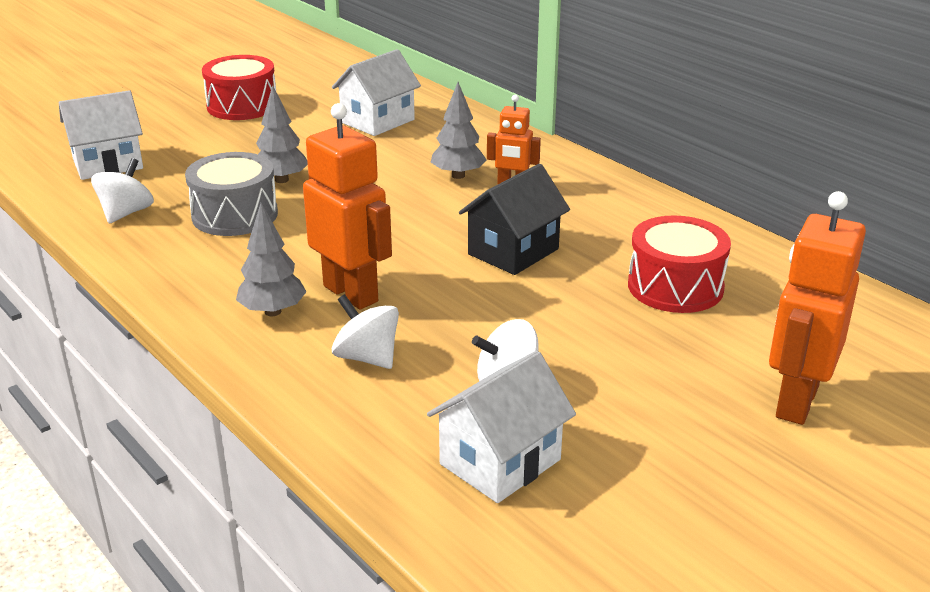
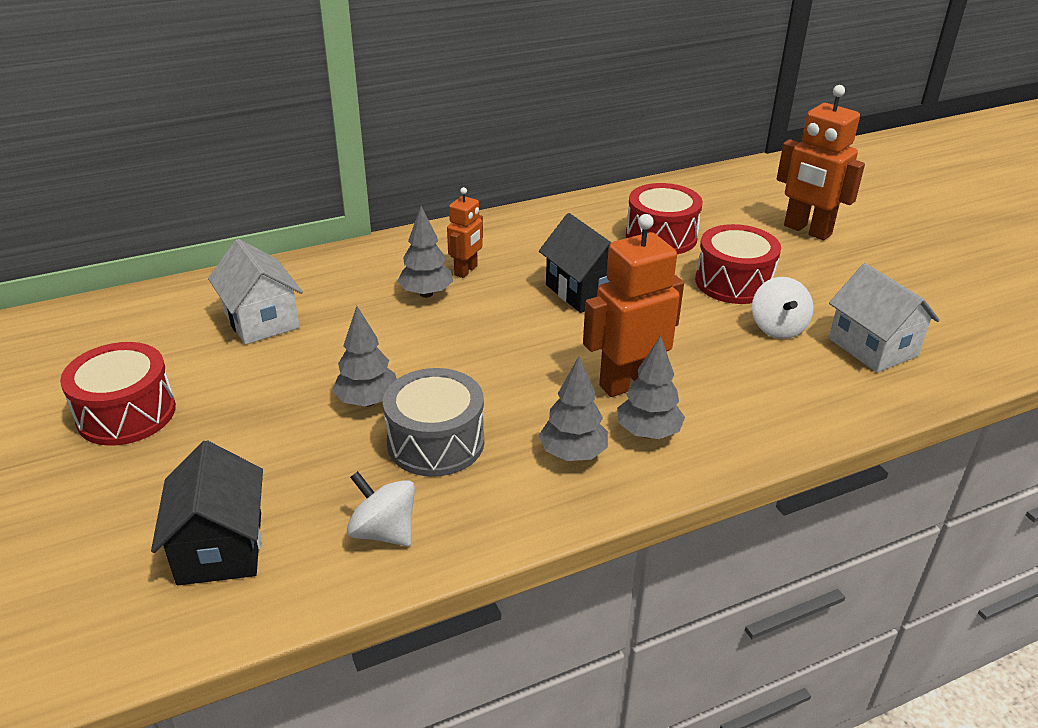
camera: 75 degrees left, 5 degrees up
(108, 164) = (220, 548): white house -> black house
(232, 276) = (573, 454): none -> grey tree
(367, 357) = (734, 387): white spinning top -> none
(597, 346) = (733, 282): none -> red drum

